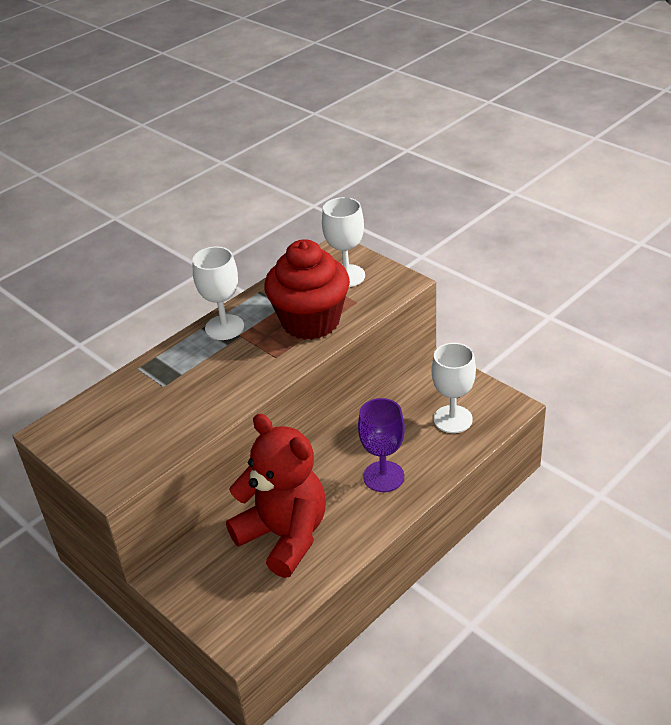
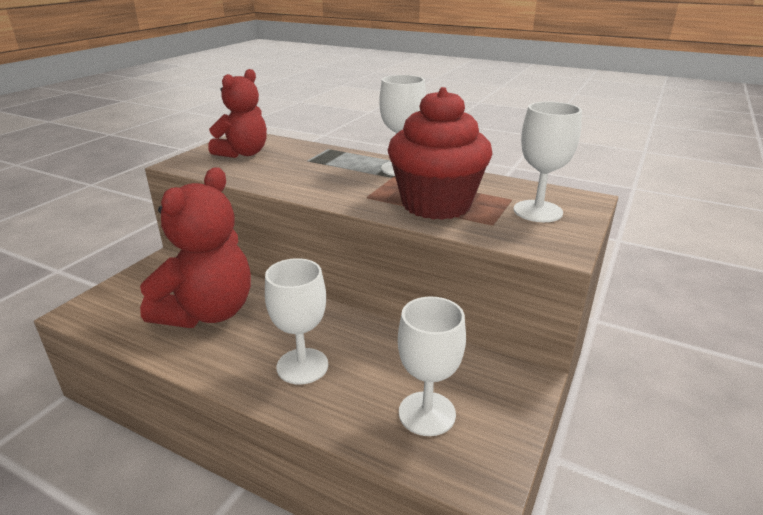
camera: 70 degrees right, 10 degrees down
(113, 432) = (243, 153): none -> red teddy bear
(383, 476) = (302, 366): purple goblet -> white goblet

